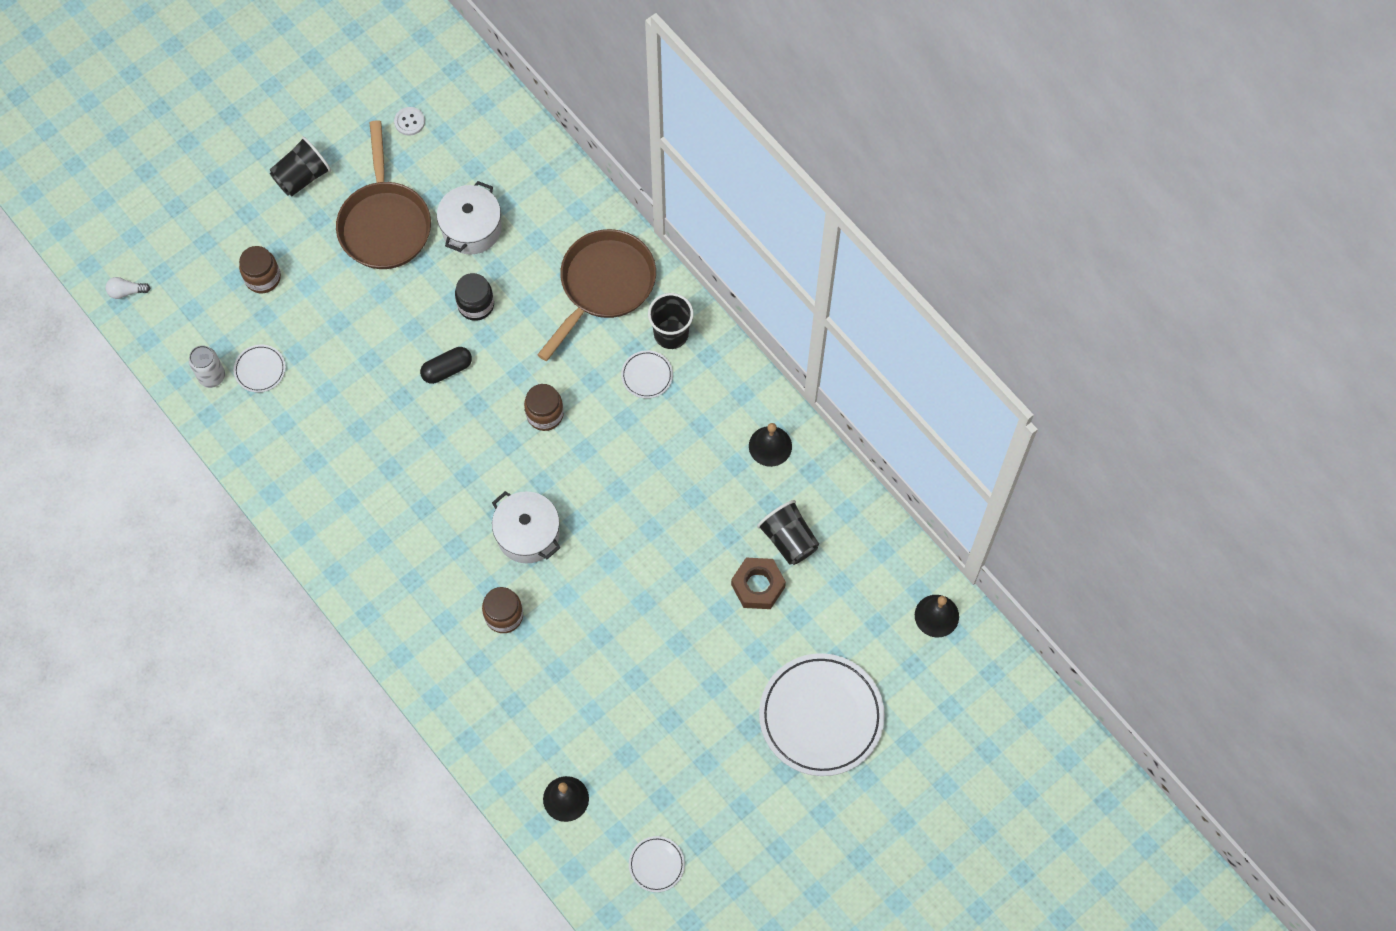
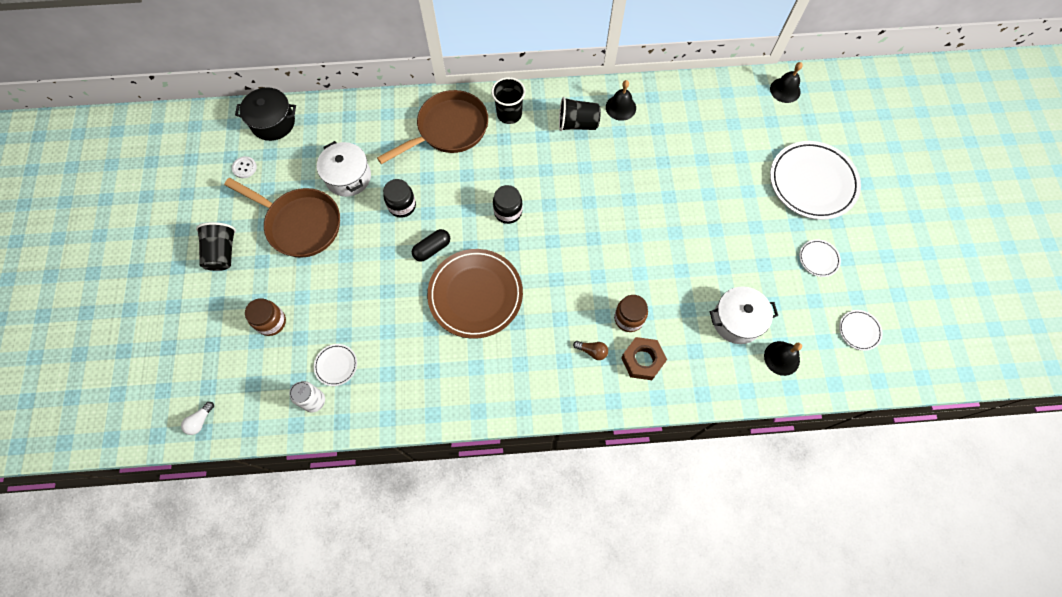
camera: 55 degrees left, 0 degrees up
(425, 447) = (475, 295): none -> brown plate
(441, 601) = (592, 351): none -> brown light bulb
(447, 369) = (432, 249): black capsule -> black capsule turned 45 degrees clockwise
(482, 106) = (273, 122): none -> black pot
(528, 534) = (582, 270): white pot -> white pot (737, 320)
(545, 414) = (508, 212): brown jar -> black jar
(604, 285) = (448, 129): brown pan -> brown pan turned 75 degrees clockwise
(647, 375) = (526, 142): white plate -> white plate (818, 259)
(758, 586) = (706, 166): brown nut -> brown nut (642, 360)
(788, 539) = (687, 133): black cup -> black cup (577, 124)

